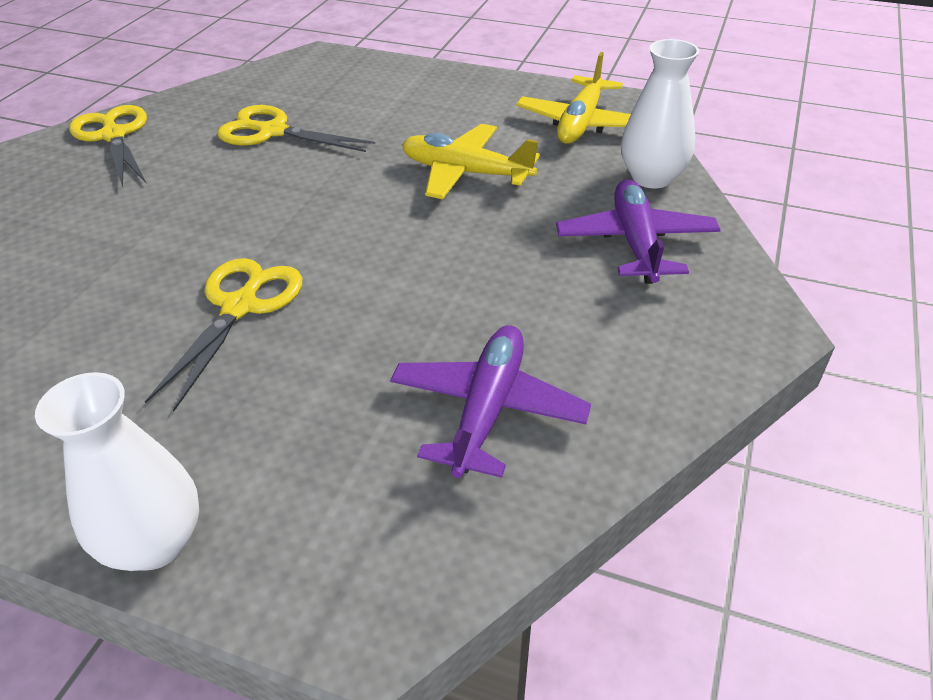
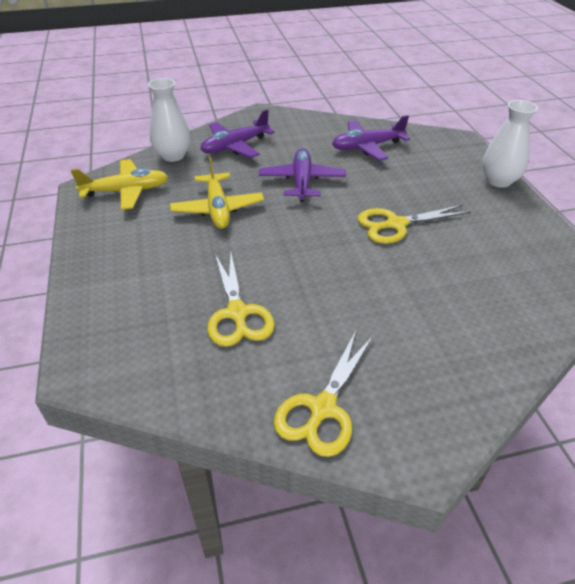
camera: 125 degrees left, 0 degrees up
(453, 267) = (302, 181): none -> purple plane

